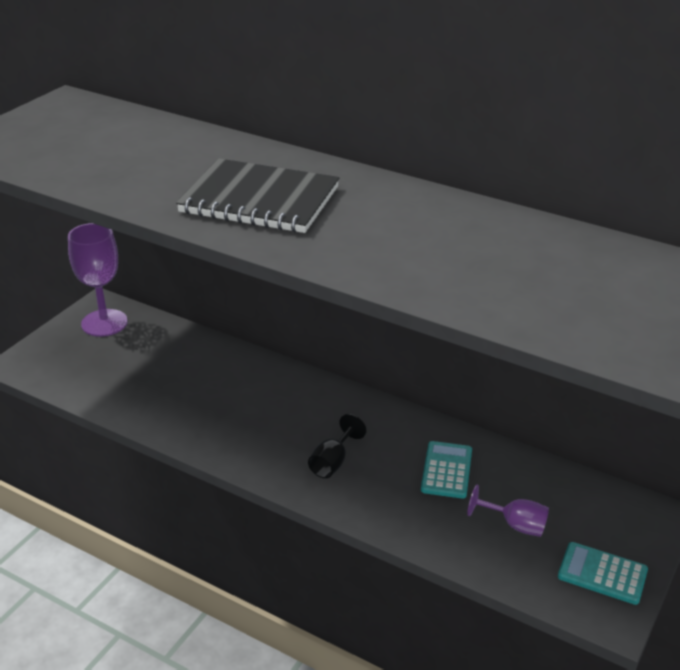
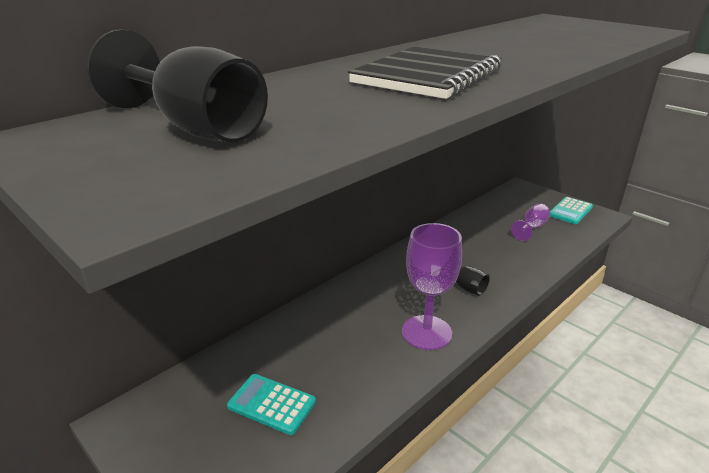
camera: 75 degrees left, 5 degrees down
(90, 137) = (196, 129): none -> black goblet
(104, 323) = (165, 420): purple goblet -> purple goblet (426, 332)
(446, 470) = (478, 241): turquoise calculator -> turquoise calculator (271, 404)

